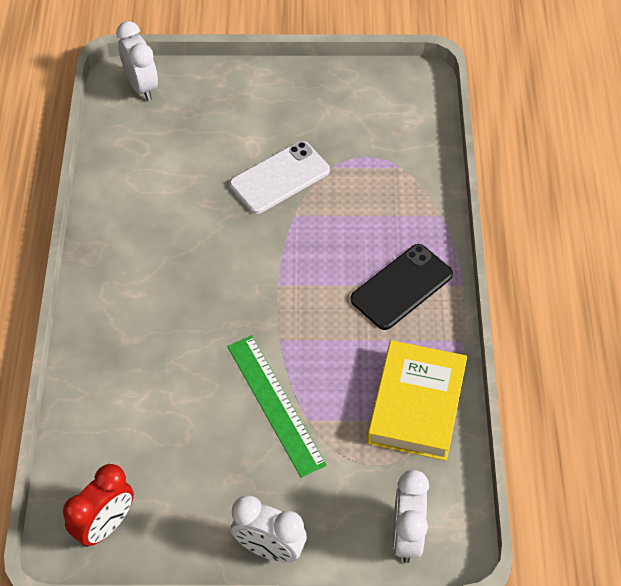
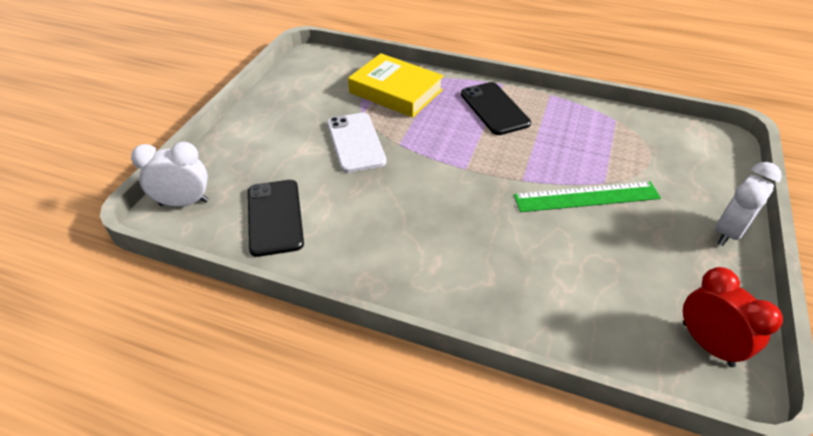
camera: 70 degrees left, 10 degrees down
(147, 156) = (275, 217): none -> black phone
(407, 535) = (714, 157): white clock -> none
(416, 405) = (601, 126): yellow book -> yellow book (396, 91)

